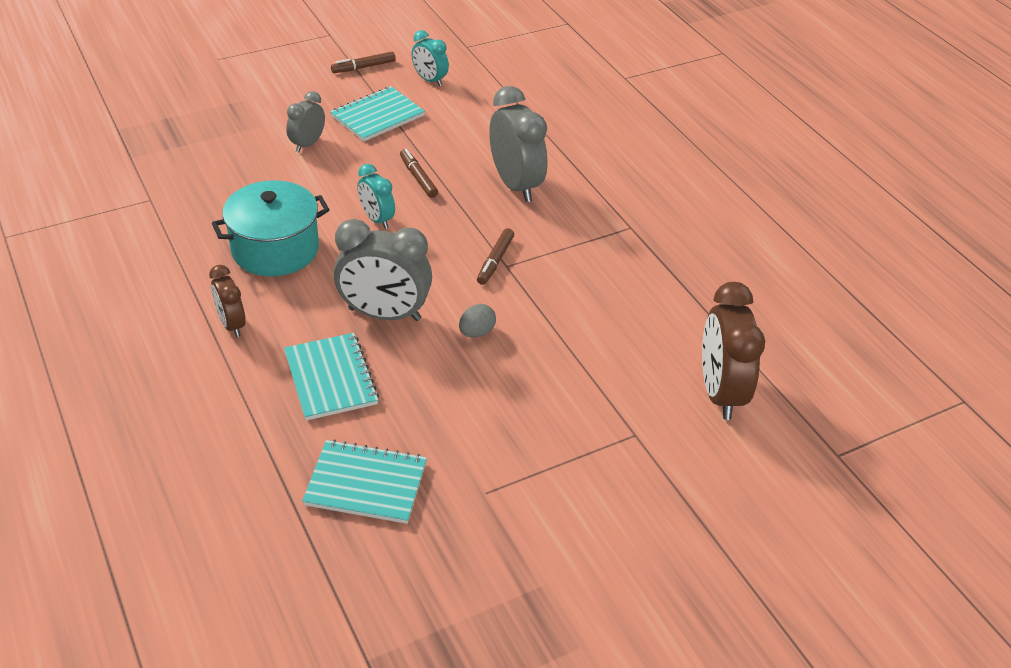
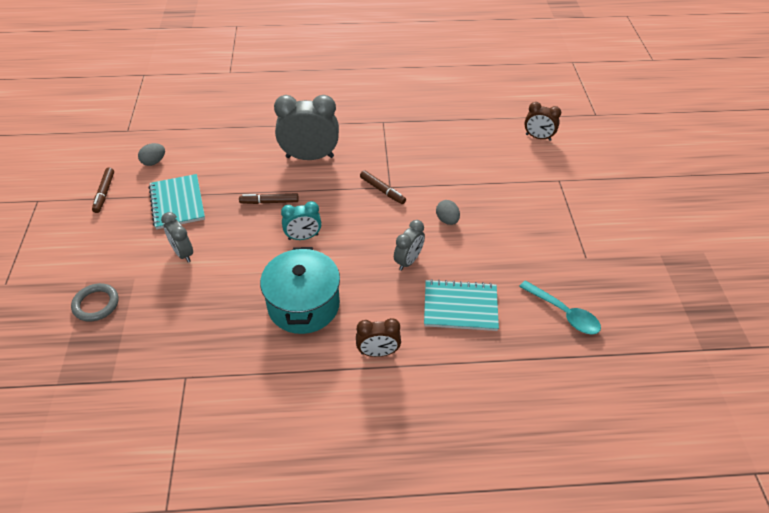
camera: 65 degrees left, 5 degrees up
(216, 116) = (96, 304): none -> grey ring
(366, 484) = (564, 313): turquoise notebook -> turquoise spoon
(384, 314) = (408, 261): grey clock -> grey clock, size x0.56
(430, 80) = (154, 162): turquoise clock -> grey egg
(720, 392) = (538, 137): brown clock -> brown clock, size x0.56

